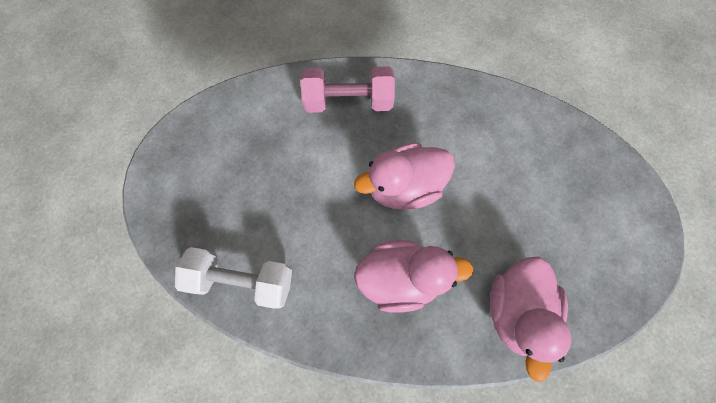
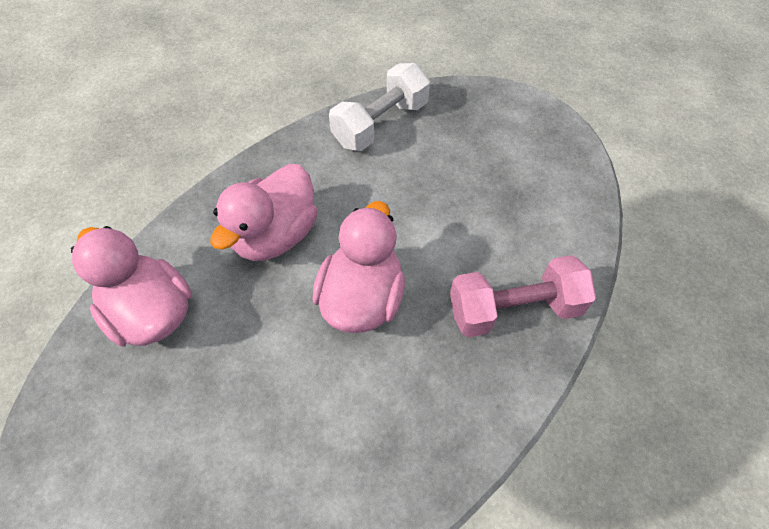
camera: 125 degrees right, 15 degrees down
(348, 101) = (514, 309): pink dumbbell -> pink dumbbell turned 45 degrees clockwise

